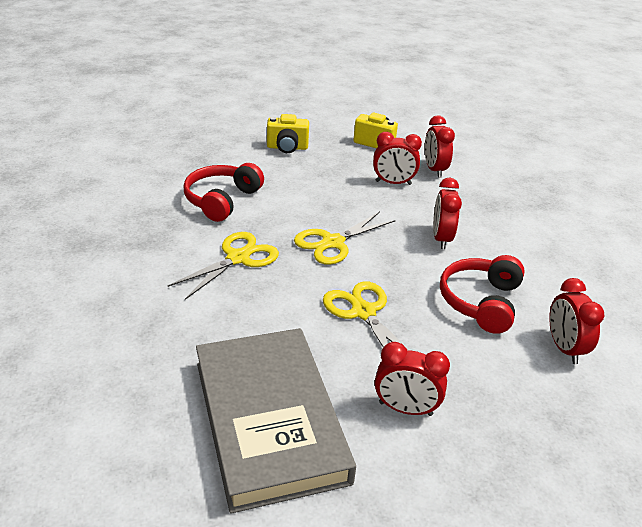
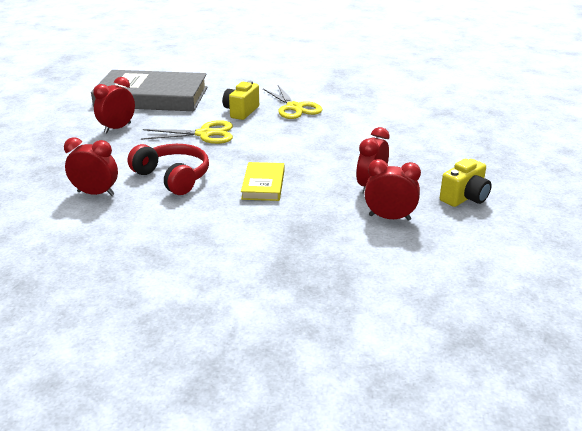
camera: 115 degrees right, 5 degrees down
(222, 200) = (374, 112): red headphones -> none
(287, 148) = (460, 149): yellow camera -> yellow camera (241, 112)
(333, 242) = (290, 140): yellow scissors -> none
(441, 238) = (263, 185): red clock -> yellow book

